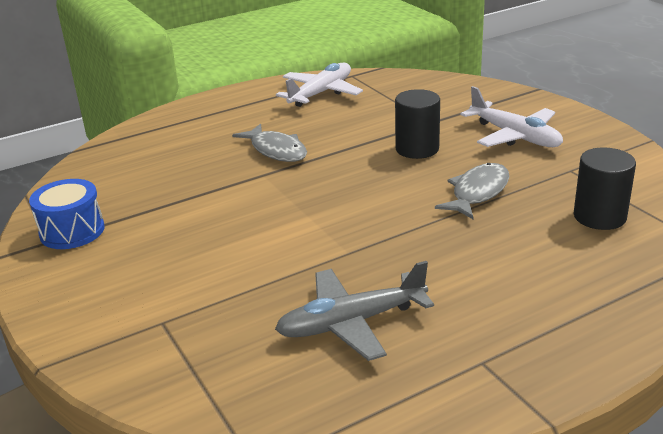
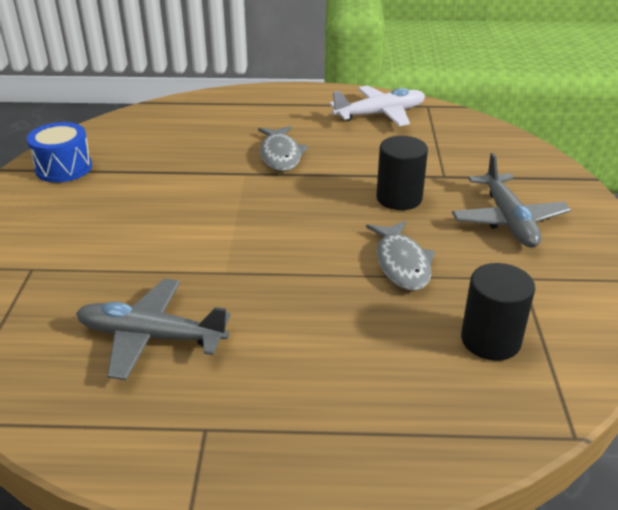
camera: 30 degrees right, 5 degrees up
(477, 192) = (401, 263): grey fish -> grey fish turned 105 degrees clockwise
(515, 136) = (508, 220): white plane -> grey plane

